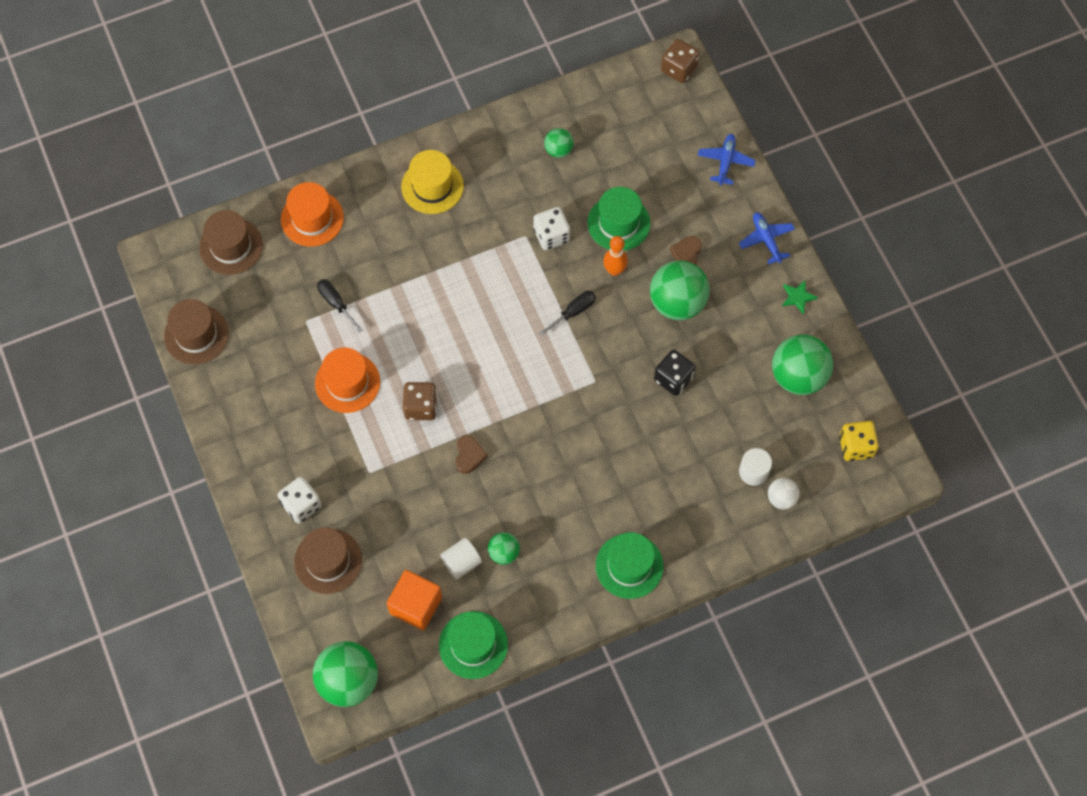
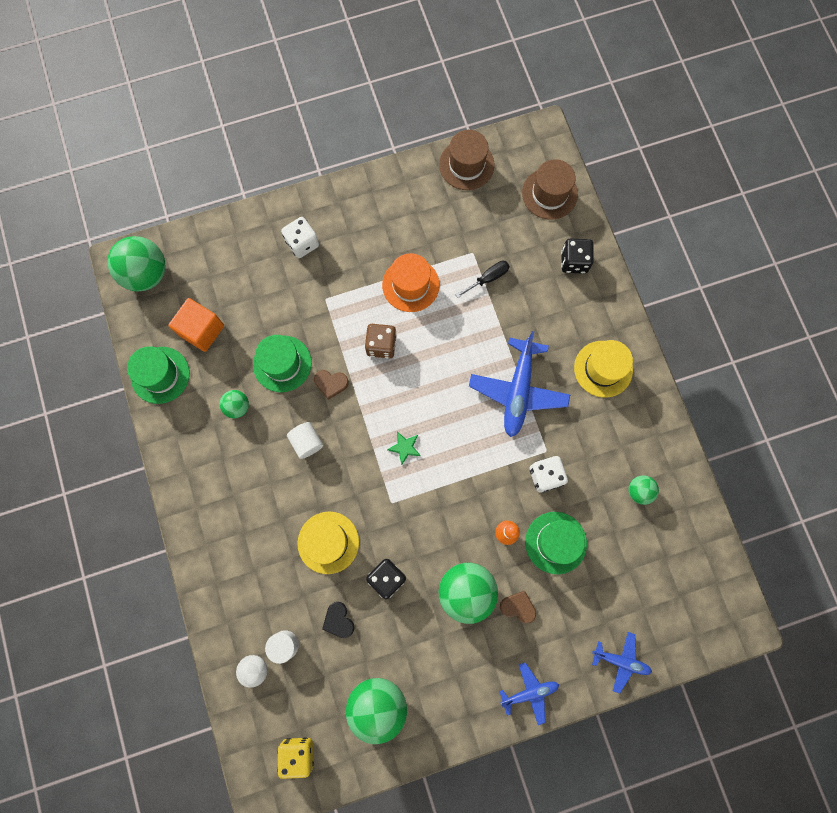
camera: 95 degrees right, 10 degrees up
(312, 218) = (574, 262): orange hat -> black dice
(328, 561) = (250, 262): brown hat -> none
(461, 562) = (234, 370): white cylinder -> white cylinder (307, 442)
(462, 266) = (518, 391): none -> blue plane
(574, 312) = (464, 489): black screwdriver -> none
(629, 566) = (210, 516): green hat -> green hat (282, 363)
(643, 440) = (328, 542): none -> yellow hat
(679, 69) = (732, 624): brown dice -> none
(722, 421) = (338, 620): none -> black heart
(798, 297) = (463, 717): green star -> green star (404, 447)

